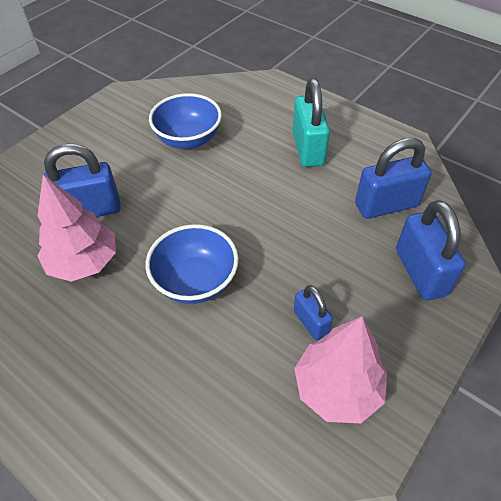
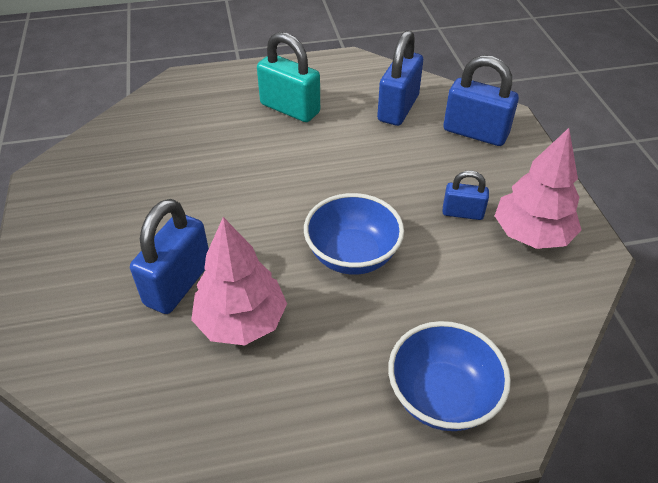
camera: 50 degrees left, 5 degrees down
(188, 139) = (179, 167): blue bowl -> blue bowl (442, 396)

